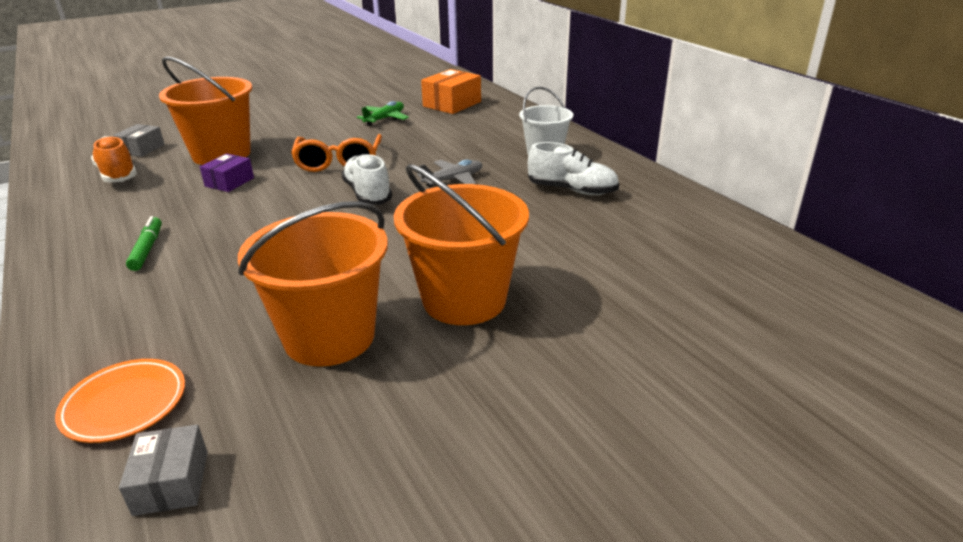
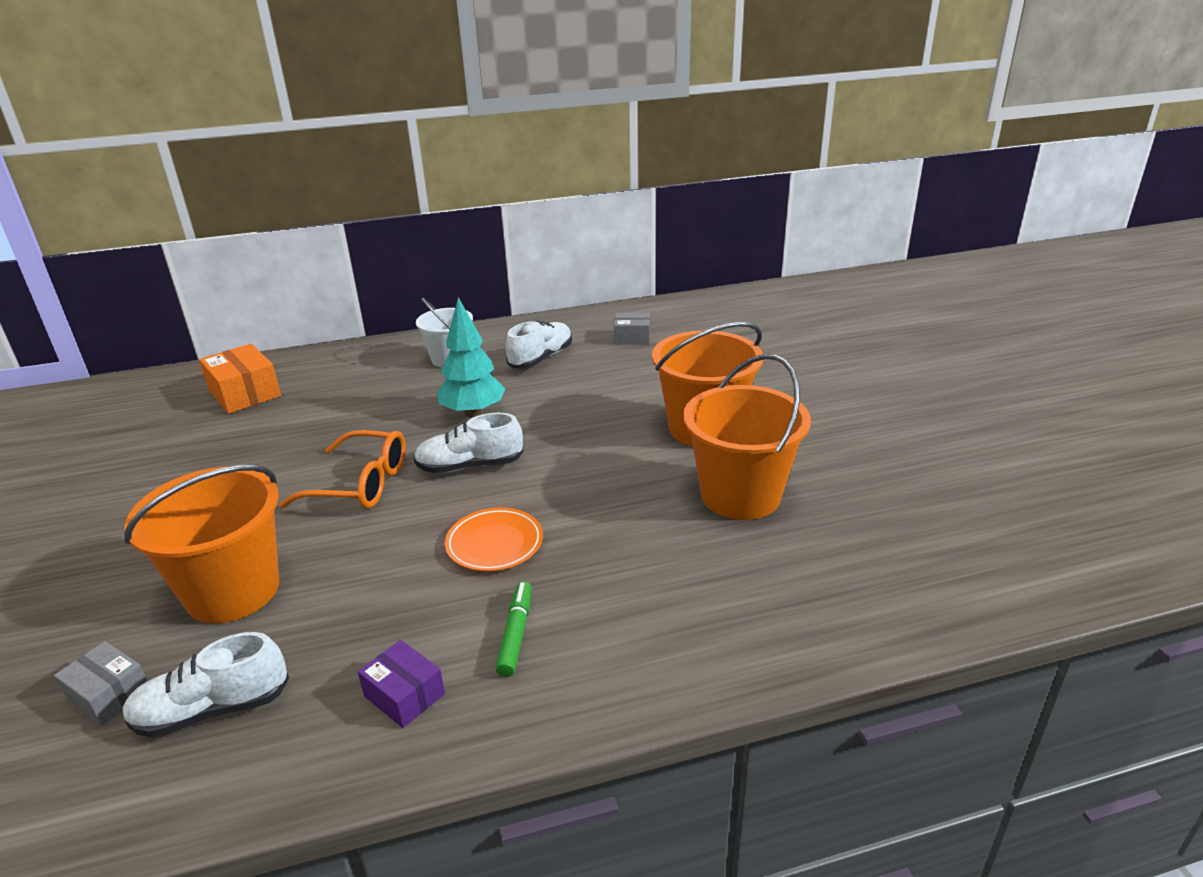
camera: 75 degrees left, 0 degrees up
(118, 174) = (212, 709): orange shoe -> white shoe
(125, 404) = (819, 608): orange plate -> orange plate (494, 543)
(147, 249) = (516, 634): green marker -> green marker turned 90 degrees clockwise
(171, 482) = (911, 569): grey box -> grey box (632, 337)
(229, 182) = (351, 575): purple box -> purple box (404, 695)
(384, 119) = (242, 444): green plane -> none
(453, 180) = (473, 413): grey plane -> turquoise tree

